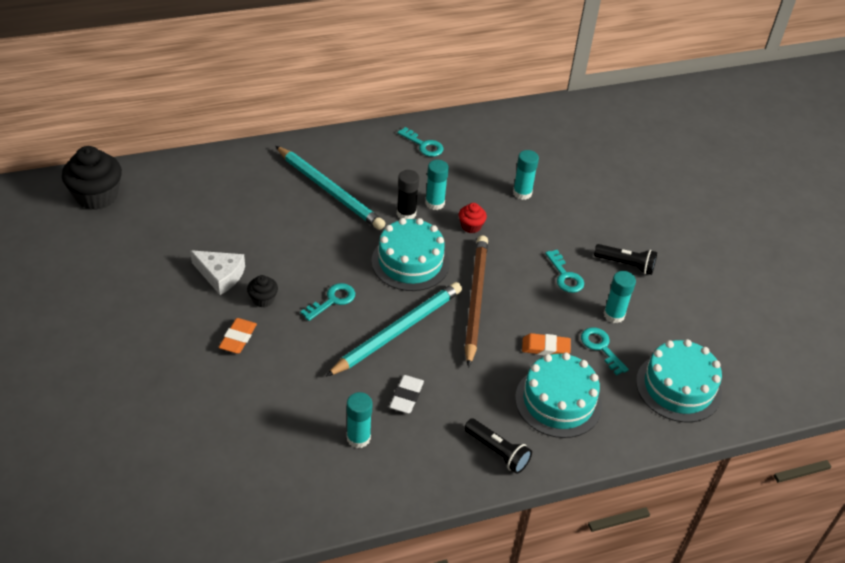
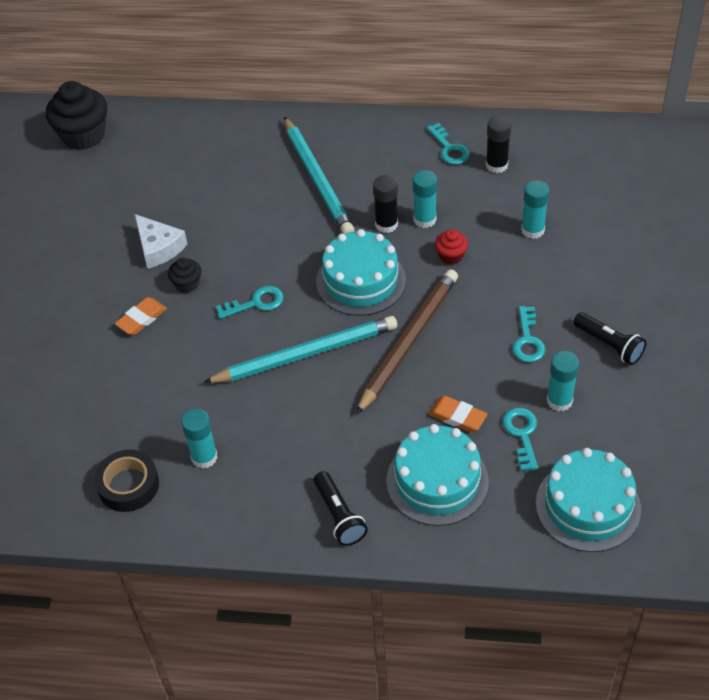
camera: 30 degrees right, 5 degrees up
(304, 481) = (128, 485): none -> black tape
(406, 396) = (276, 428): white eraser -> none
(467, 150) = (496, 165): none -> black glue stick

